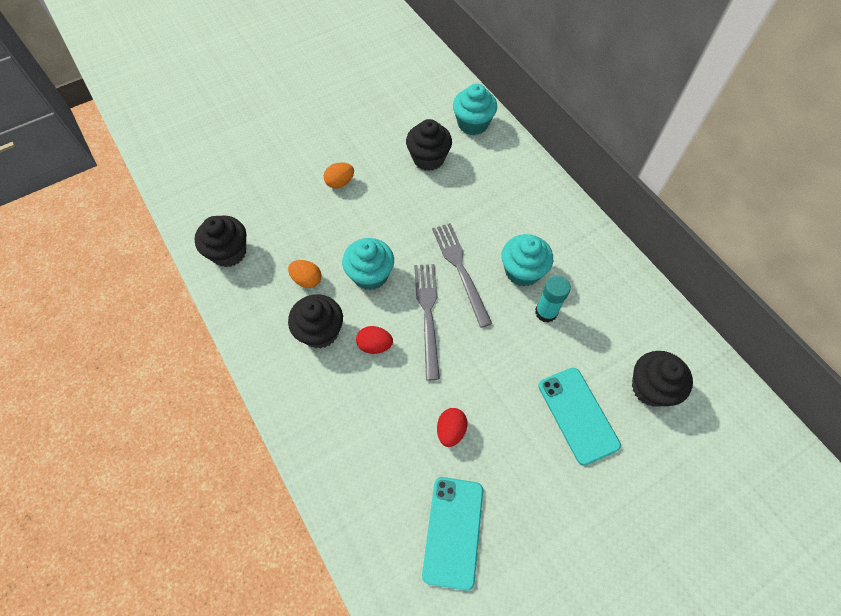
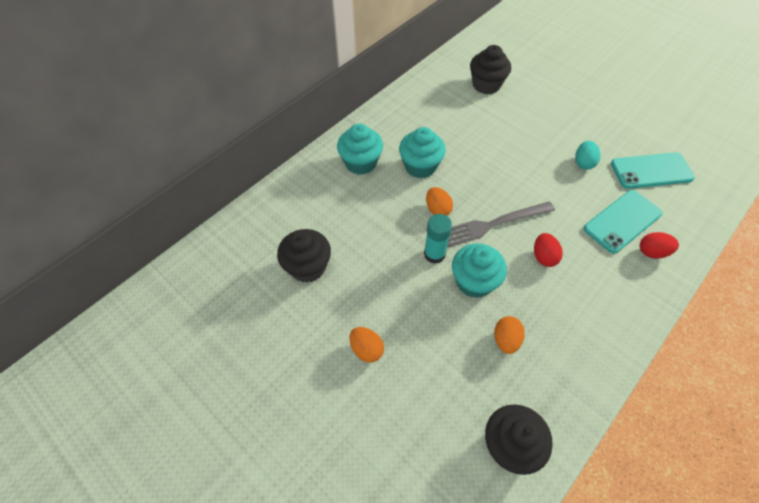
camera: 105 degrees left, 5 degrees down
(320, 331) = (554, 307): black cupcake -> none
(451, 430) = (584, 186): red egg -> red egg (652, 252)
(461, 270) = (437, 209): grey fork -> orange egg
(473, 124) = (247, 236): turquoise cupcake -> turquoise cupcake (361, 163)
(487, 449) = (583, 163): none -> turquoise egg
(546, 312) = (453, 146): turquoise glue stick -> turquoise glue stick (434, 254)
(578, 415) = (527, 118): turquoise phone -> turquoise phone (622, 221)

